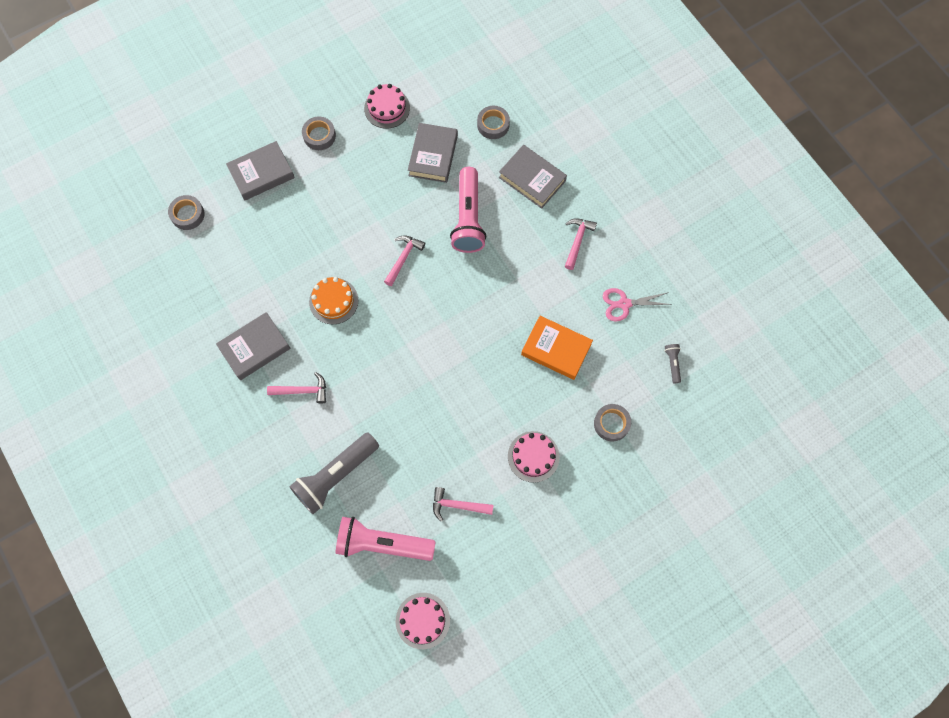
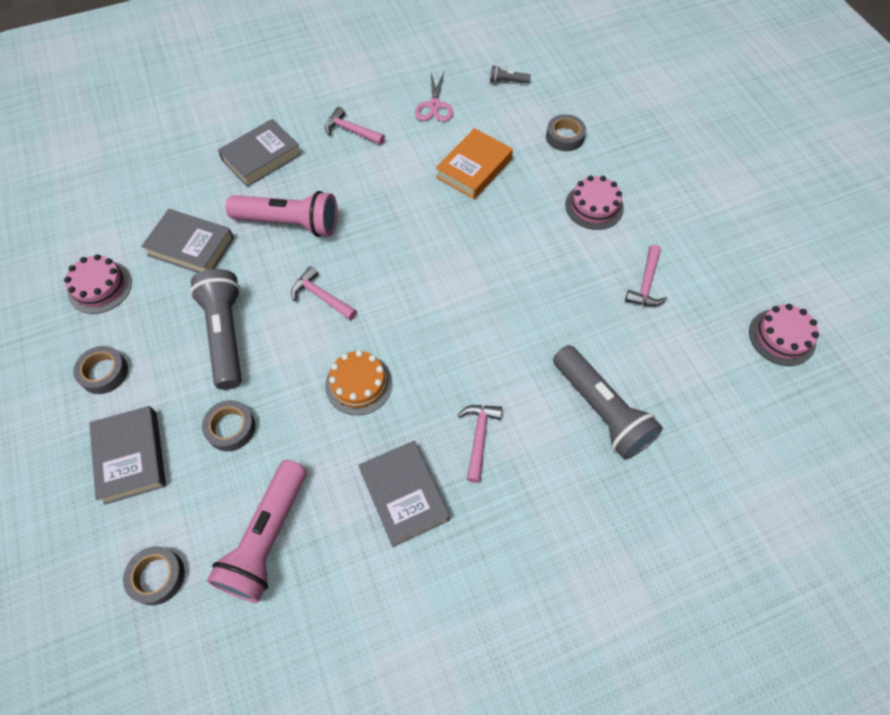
camera: 80 degrees left, 10 degrees down
(360, 202) = (226, 335): none -> grey flashlight
(382, 543) = (690, 367): pink flashlight -> pink flashlight (267, 538)
(493, 125) = (176, 182): grey tape -> grey tape (231, 428)

